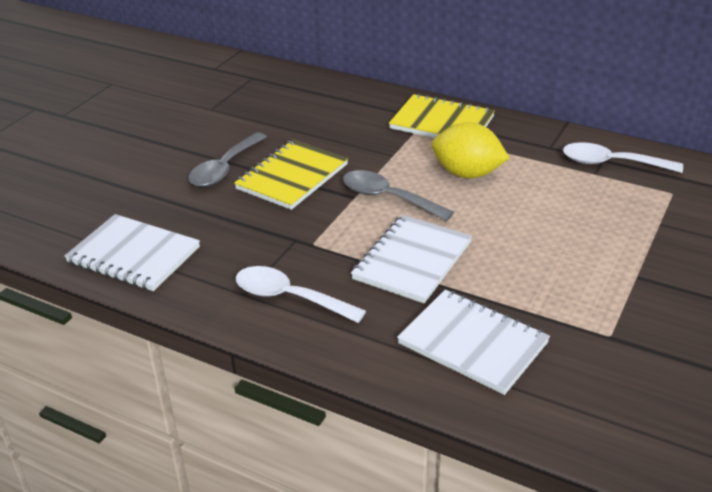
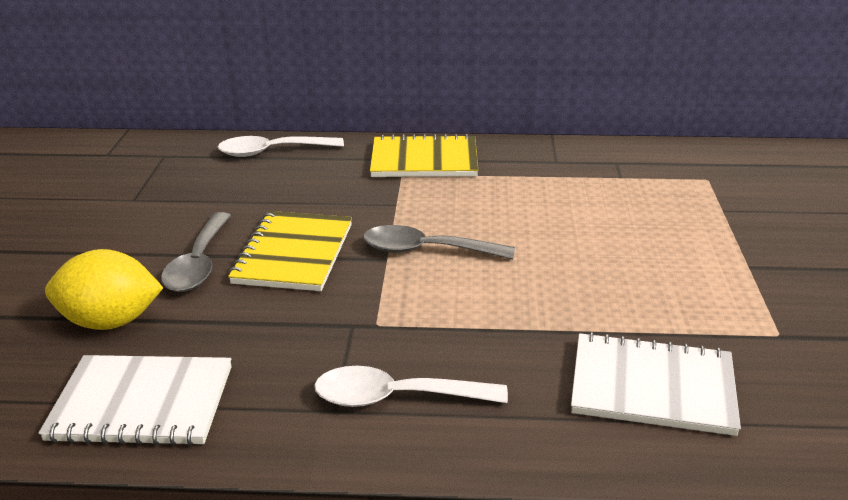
camera: 25 degrees left, 5 degrees down
(412, 261) = (509, 313): white notebook -> none
(467, 173) = (493, 205): yellow lemon -> yellow lemon (111, 321)
(611, 163) = (627, 164): white spoon -> white spoon (272, 152)

